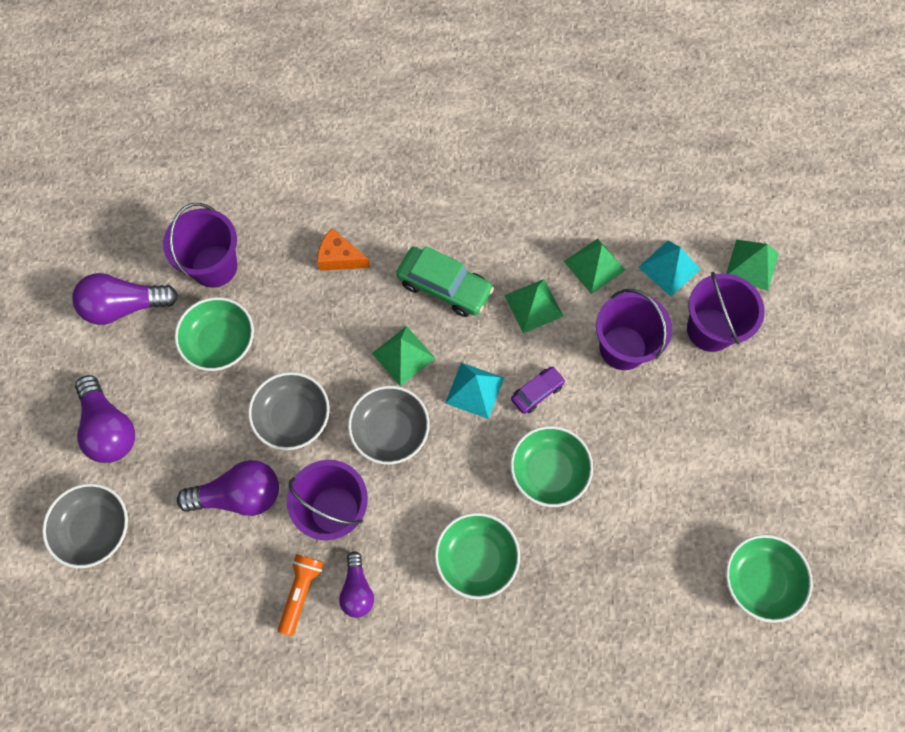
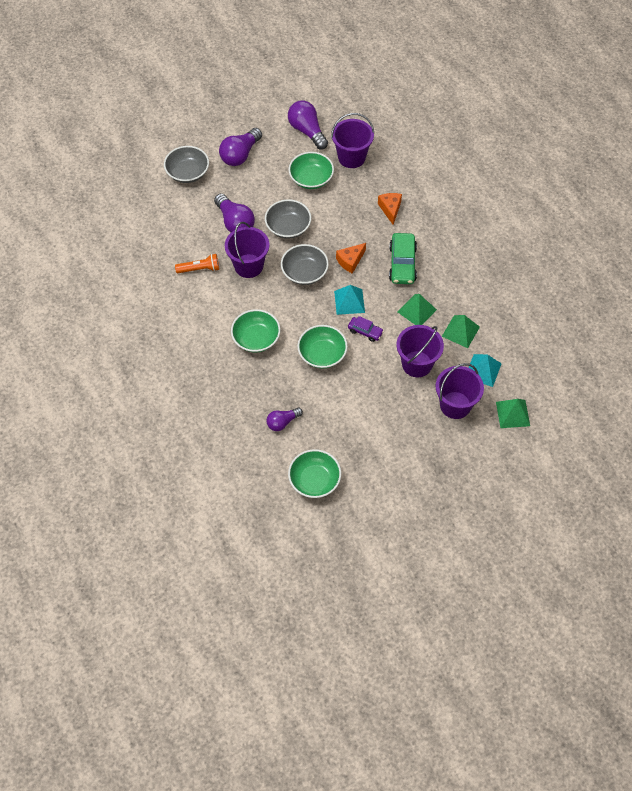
camera: 65 degrees right, 10 degrees down
(357, 590) = (213, 292): purple light bulb -> purple light bulb (282, 422)
(403, 355) = (350, 261): green pyramid -> orange cheese

